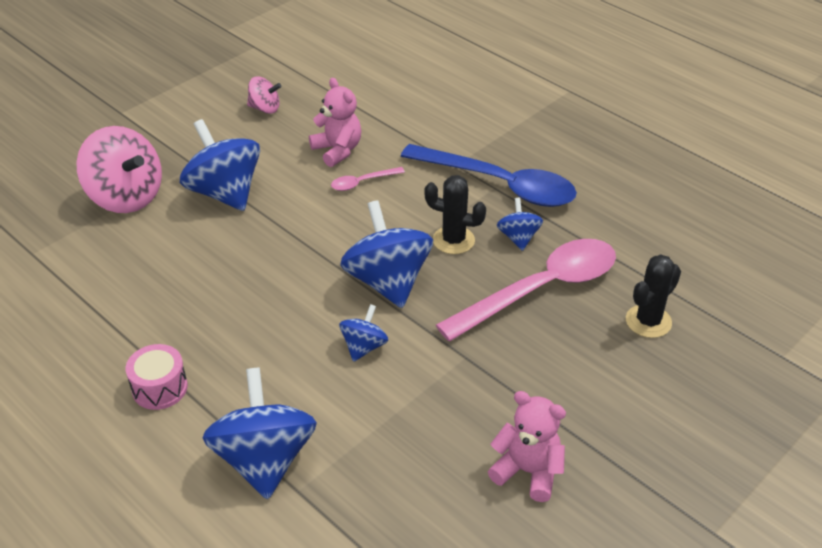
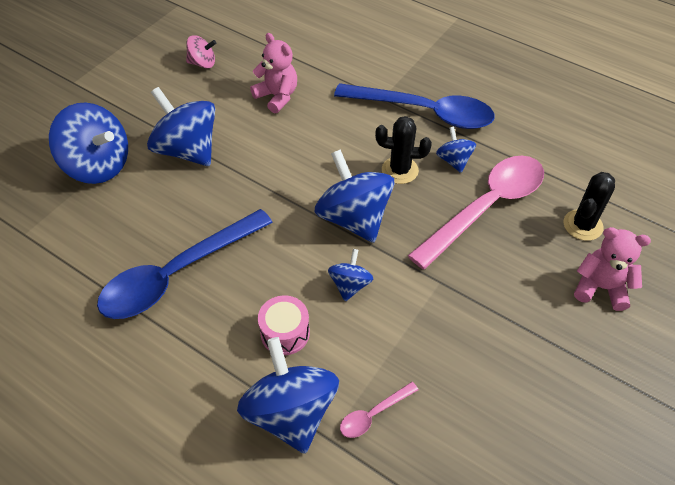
camera: 10 degrees left, 10 degrees up
(126, 197) = (98, 165): pink spinning top -> blue spinning top
(160, 388) = (177, 354): pink drum -> pink drum (285, 333)
(181, 311) = (177, 274): none -> blue spoon
(362, 182) = (306, 124): pink spoon -> pink spoon (373, 414)
(528, 471) = (523, 386): pink teddy bear -> pink teddy bear (600, 287)

